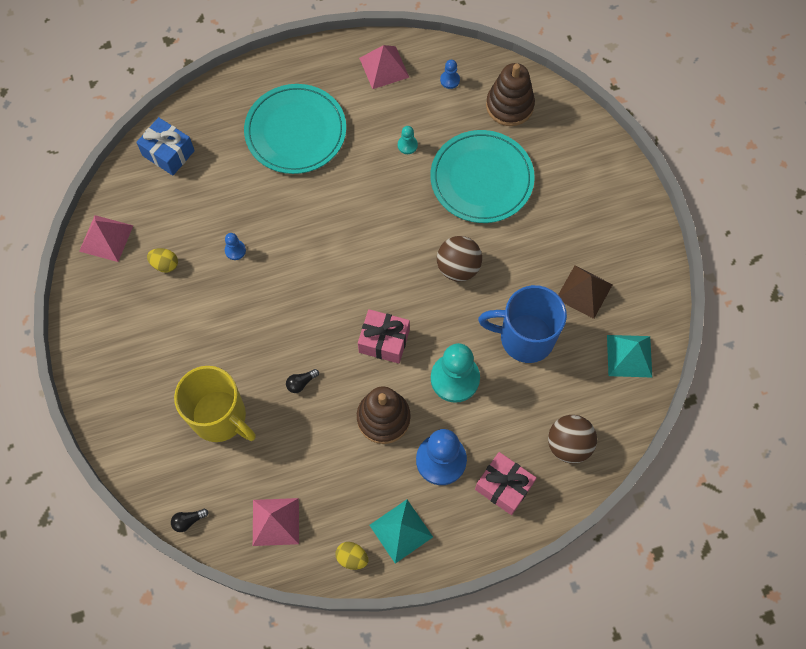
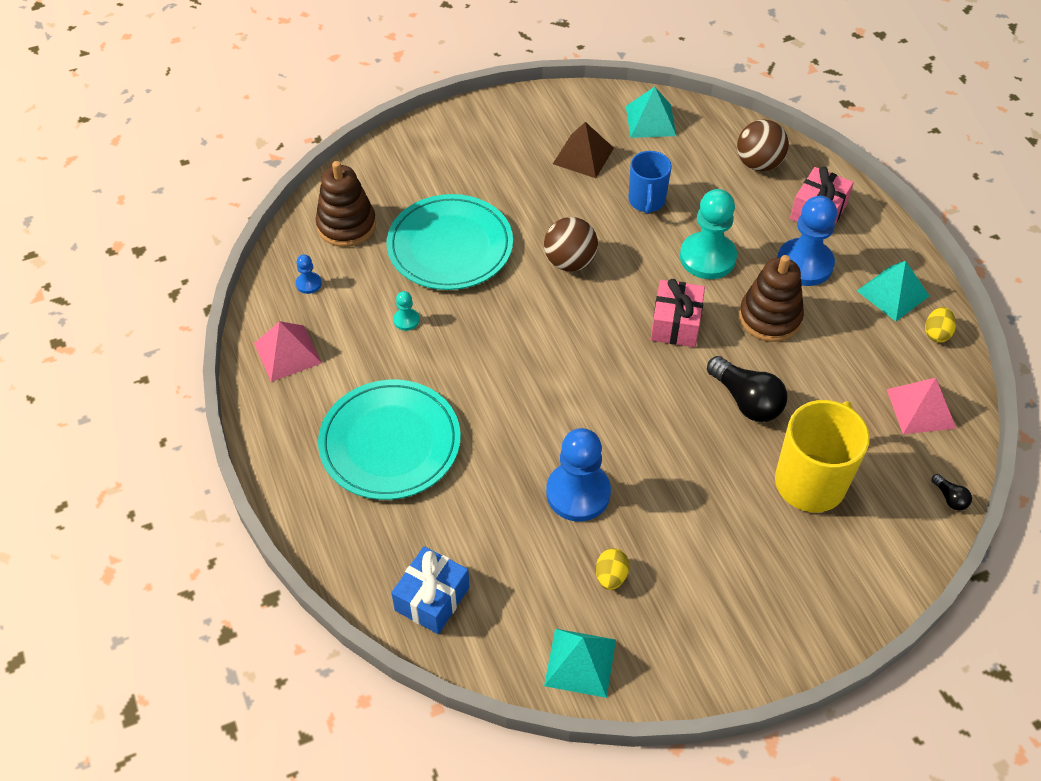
camera: 95 degrees left, 15 degrees down
(106, 238) = (580, 662): pink pyramid -> turquoise pyramid
(235, 250) = (578, 493): blue pawn -> blue pawn, size x2.25
(301, 383) = (746, 400): black light bulb -> black light bulb, size x2.11
(525, 338) = (646, 201): blue mug -> blue mug, size x0.62

